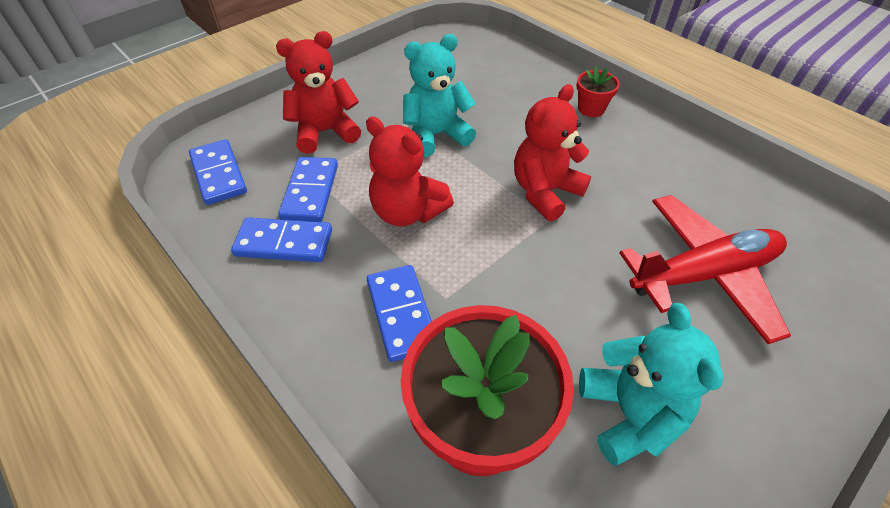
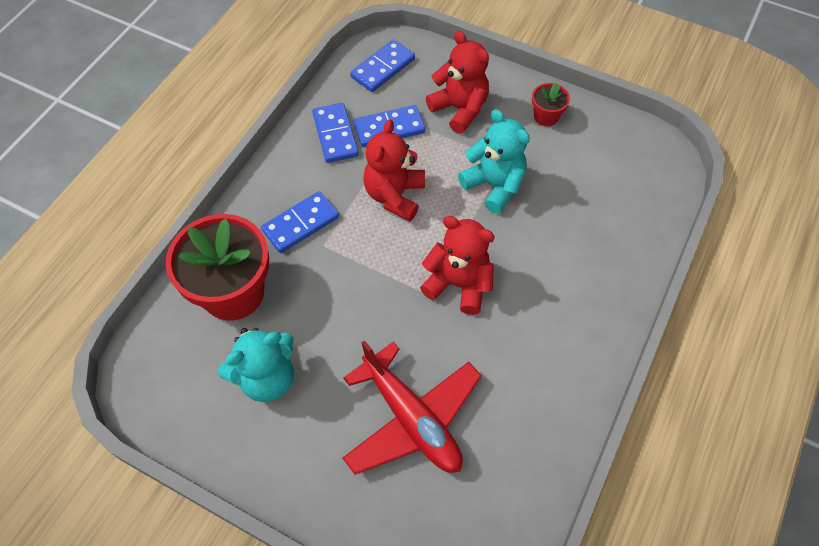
camera: 70 degrees right, 10 degrees up
(591, 109) = (599, 299): red flower pot -> red flower pot (546, 117)

